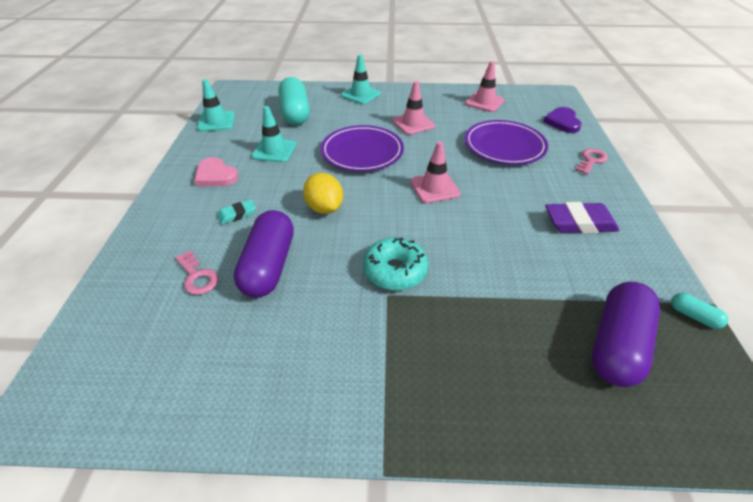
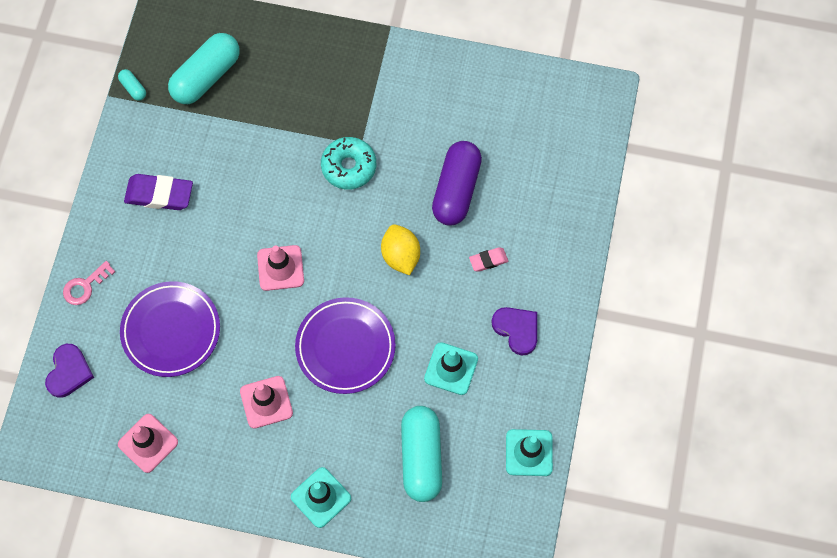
camera: 170 degrees left, 25 degrees up
(197, 277) = (516, 187): pink key -> none
(215, 175) = (517, 330): pink heart -> purple heart
(237, 214) = (488, 260): turquoise eraser -> pink eraser
(616, 344) = (206, 76): purple capsule -> turquoise capsule

